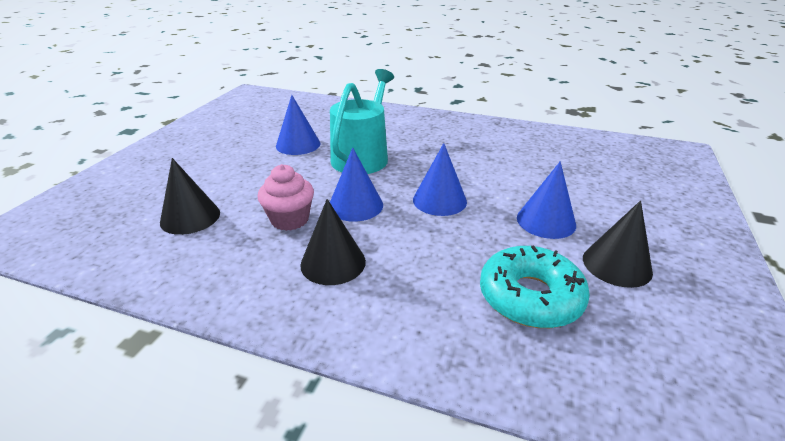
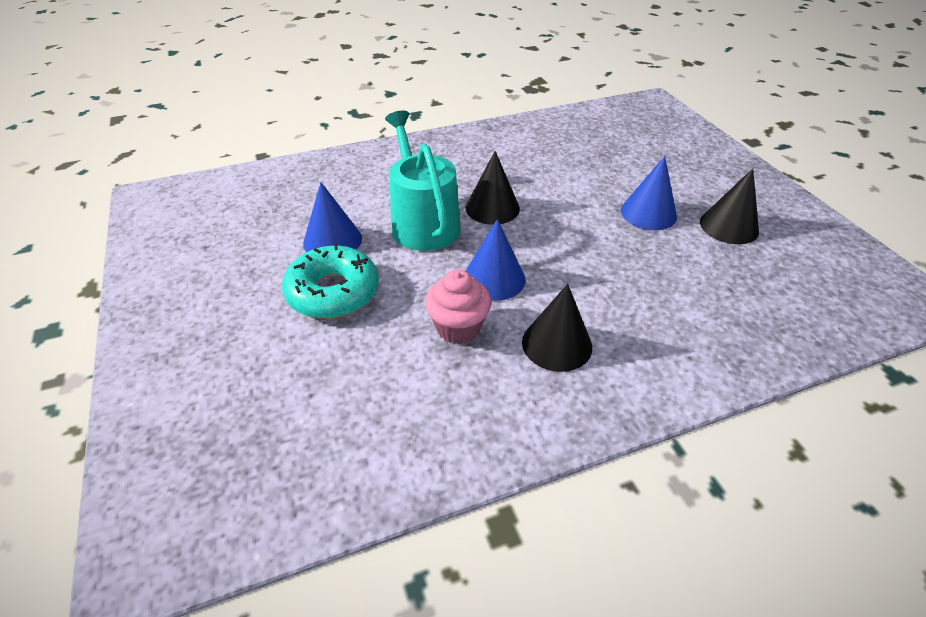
camera: 40 degrees left, 10 degrees up
(190, 217) = (353, 386): black cone -> black cone (492, 208)
(439, 200) = (553, 235): blue cone -> none
(530, 297) = (715, 283): turquoise donut -> turquoise donut (333, 292)

